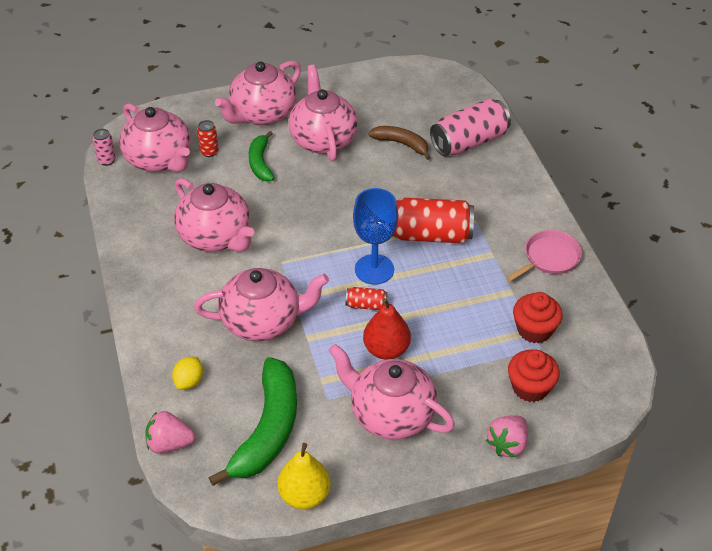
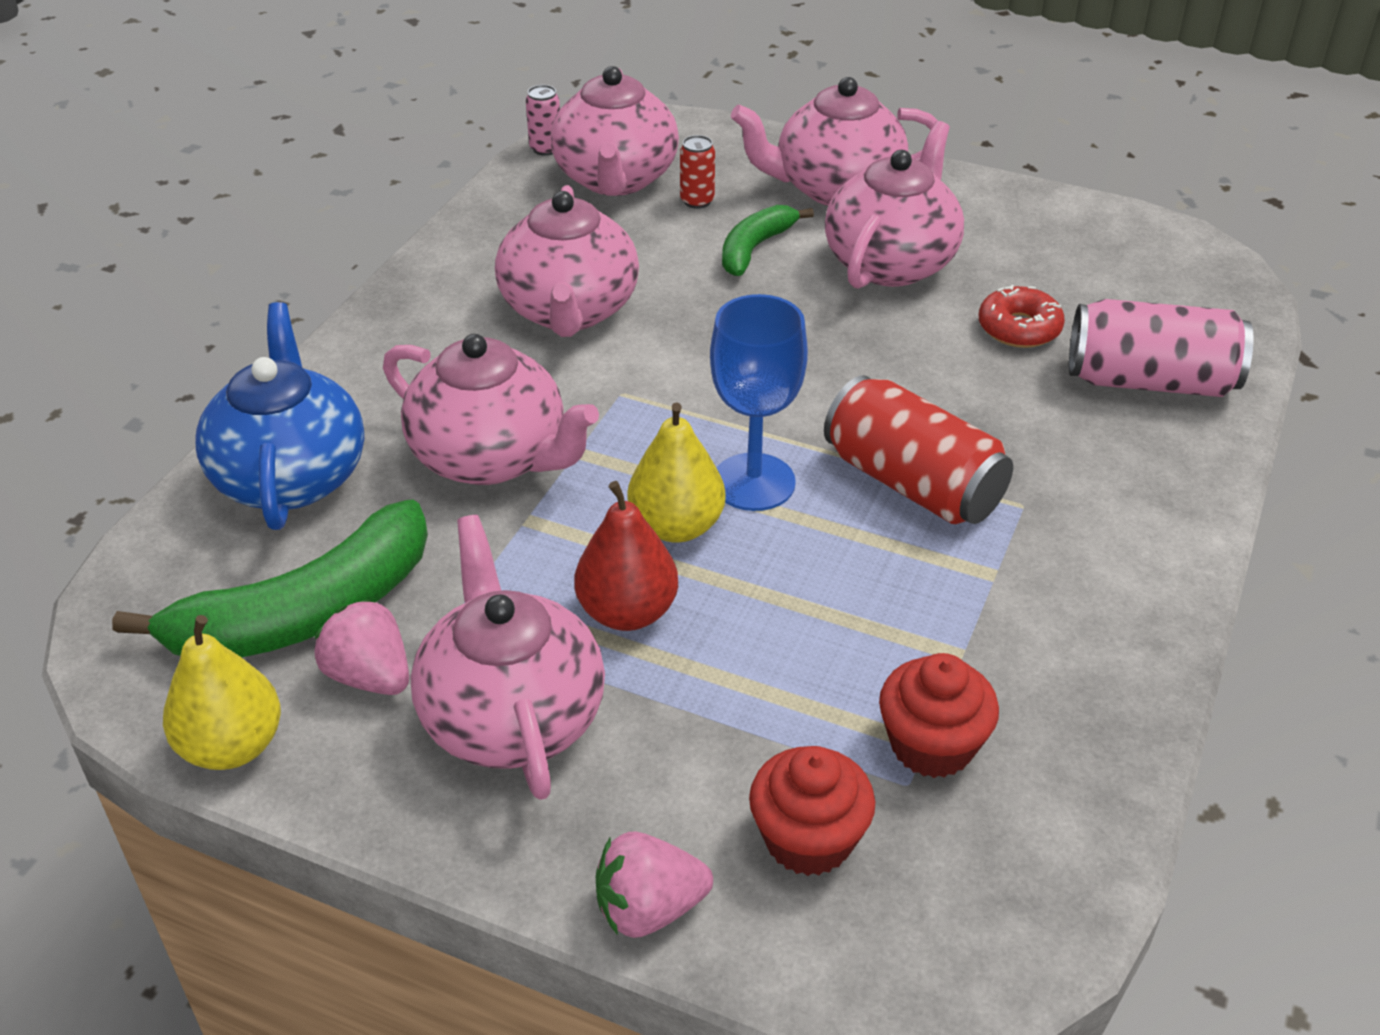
camera: 40 degrees right, 5 degrees down
(169, 444) = (159, 542): pink strawberry -> pink strawberry (369, 676)
(189, 381) = (291, 476): yellow lemon -> blue teapot
(366, 305) = (676, 526): red can -> yellow pear
(401, 144) = (1019, 328): brown banana -> red donut
(549, 257) = (1103, 642): pink pan -> none

